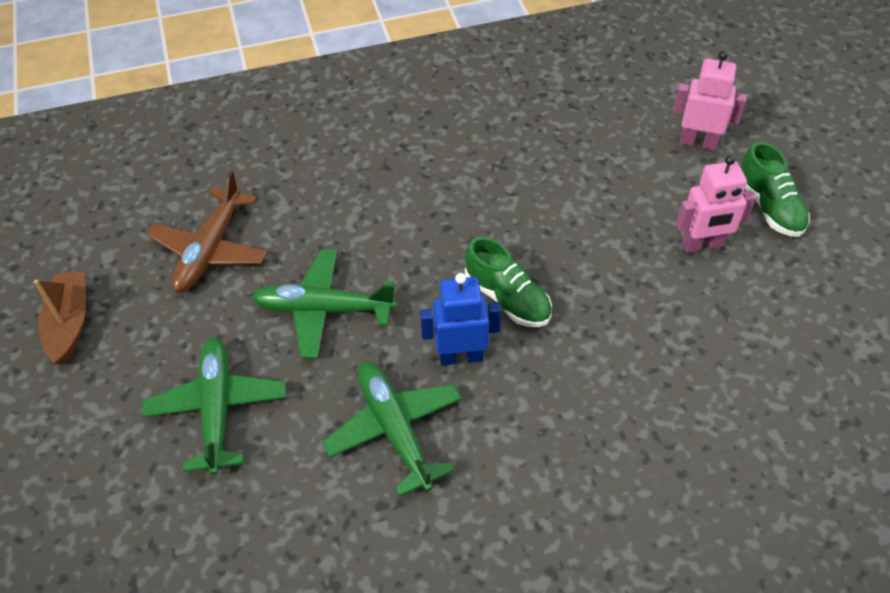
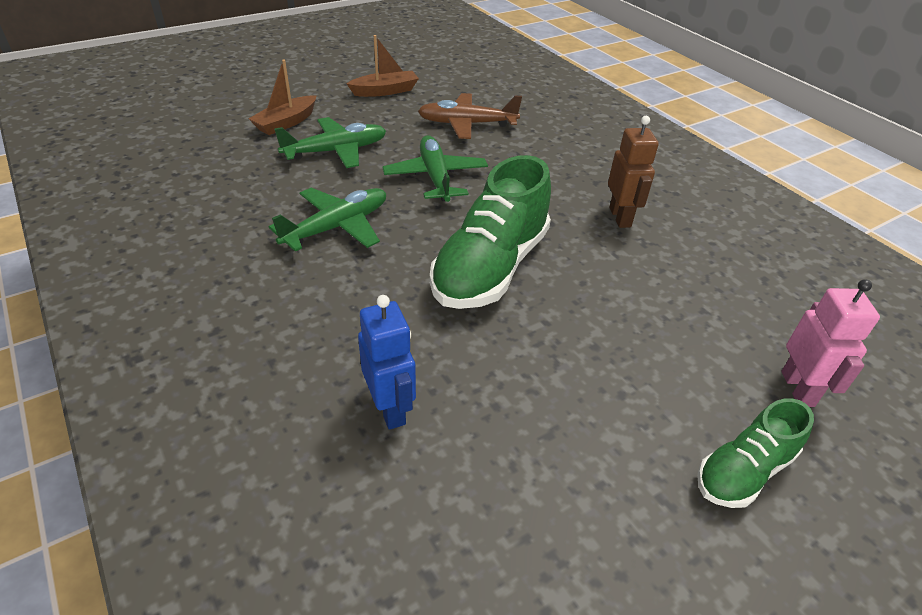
camera: 70 degrees right, 10 degrees down
(106, 464) = (286, 123): none -> brown boat
(455, 169) = (620, 217): none -> brown robot
(461, 356) = (417, 250): blue robot -> blue robot (390, 408)
(507, 298) = (490, 268): green shoe -> green shoe, size x1.78
(702, 245) = (637, 406): pink robot -> none

